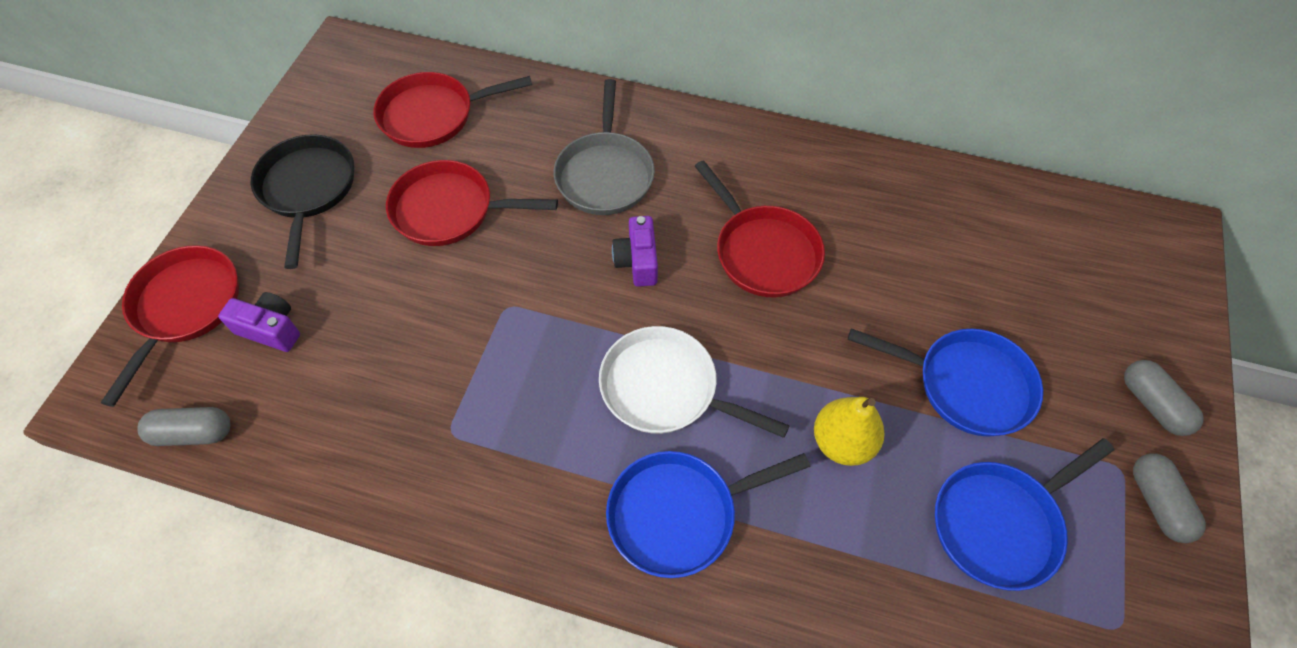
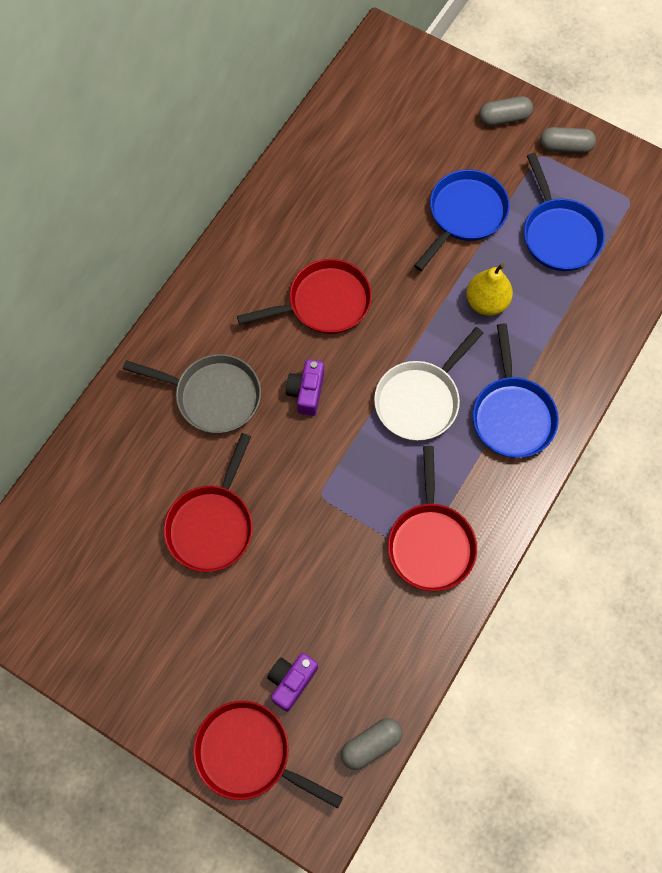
camera: 75 degrees left, 10 degrees up
(193, 433) = (371, 744): grey capsule -> grey capsule turned 45 degrees clockwise
(307, 189) = (150, 643): black pan -> none
(433, 115) = (98, 524): red pan -> red pan (430, 542)
(637, 261) = (306, 392): purple camera -> purple camera turned 90 degrees clockwise

